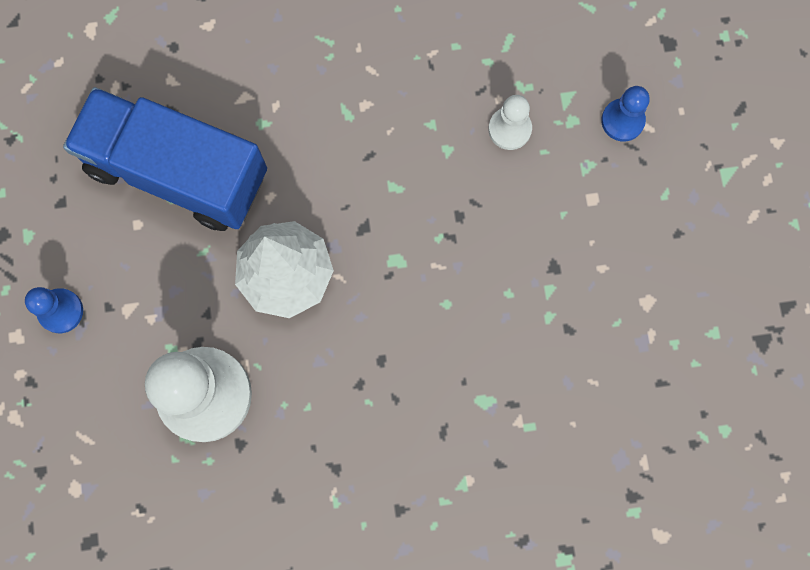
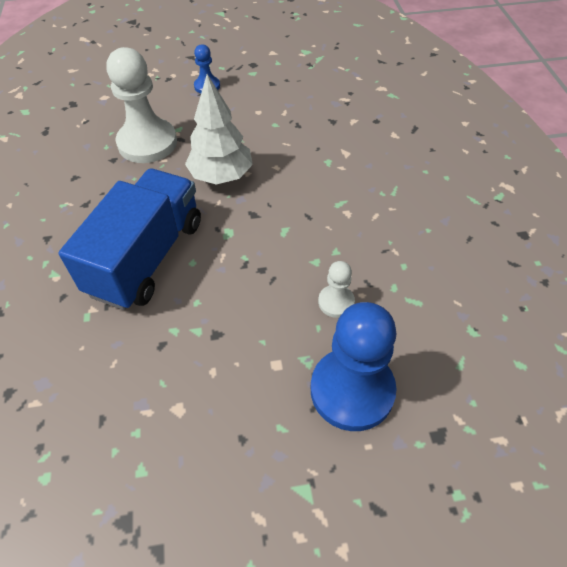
camera: 90 degrees right, 25 degrees down
(177, 172) = (292, 125): blue truck -> blue truck (147, 257)
(622, 121) = (352, 390): blue pawn -> blue pawn, size x2.07

